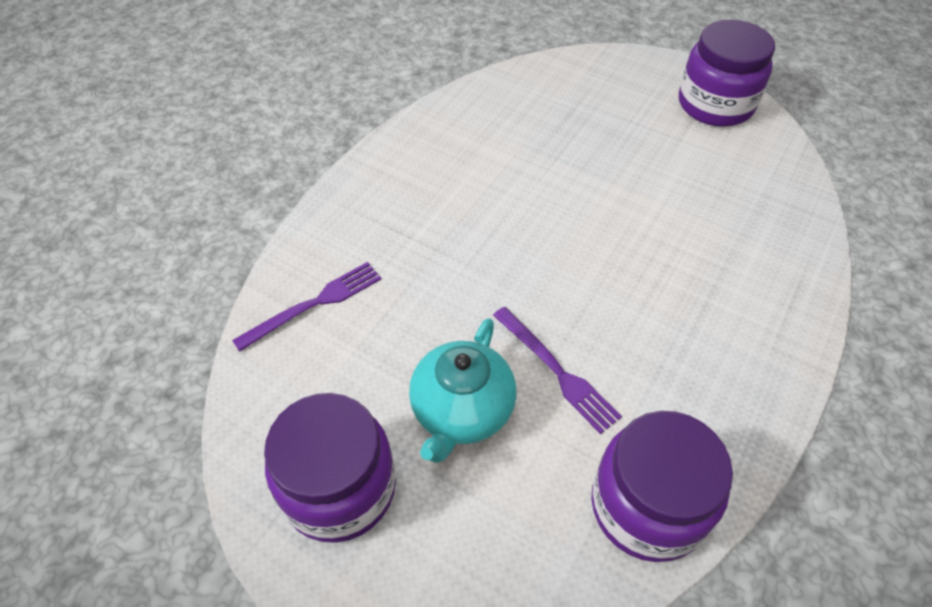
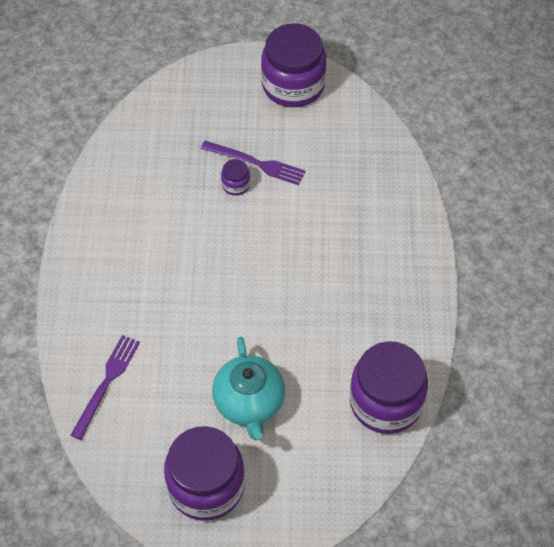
camera: 30 degrees left, 5 degrees up
(556, 371) = (292, 348): purple fork -> purple fork (256, 163)
(594, 170) = (236, 185): none -> purple jar

